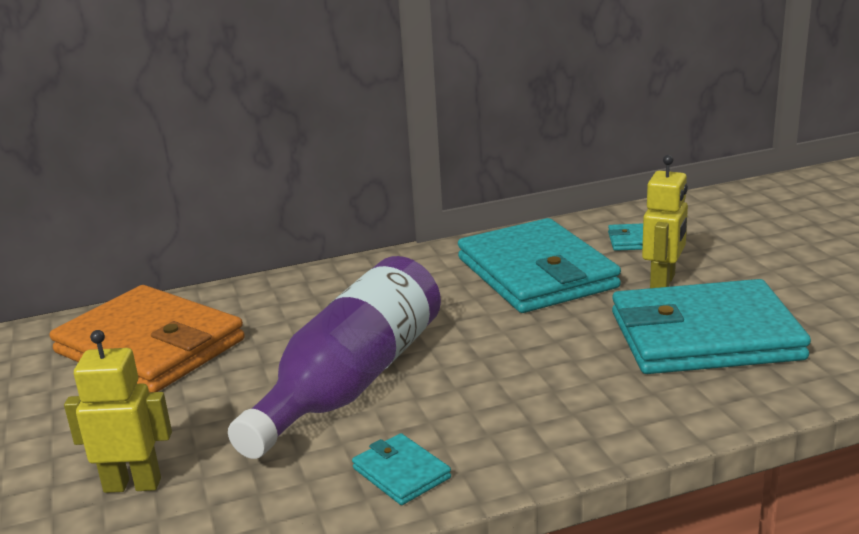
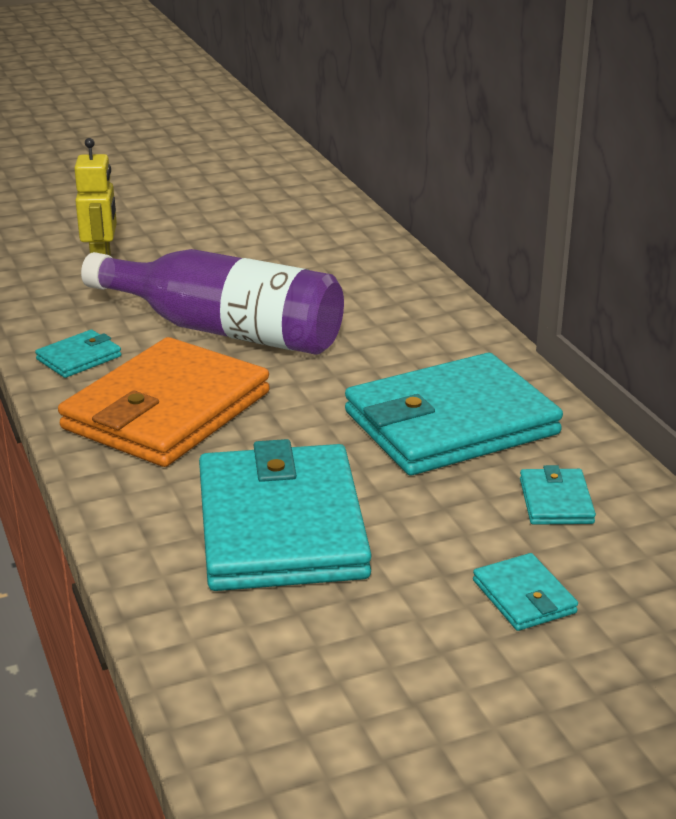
camera: 85 degrees right, 5 degrees up
(150, 346) = (303, 243): orange wallet -> orange wallet (167, 411)
(663, 282) = (423, 510): yellow robot -> none
(754, 252) = (524, 596): none -> turquoise wallet

